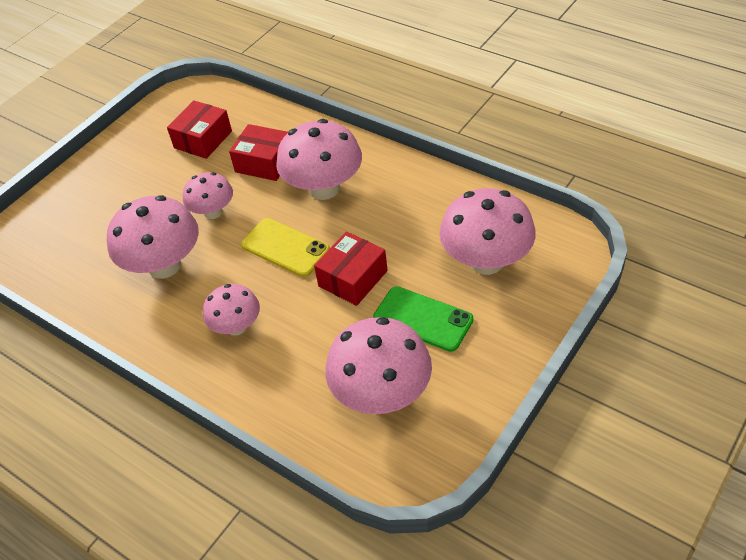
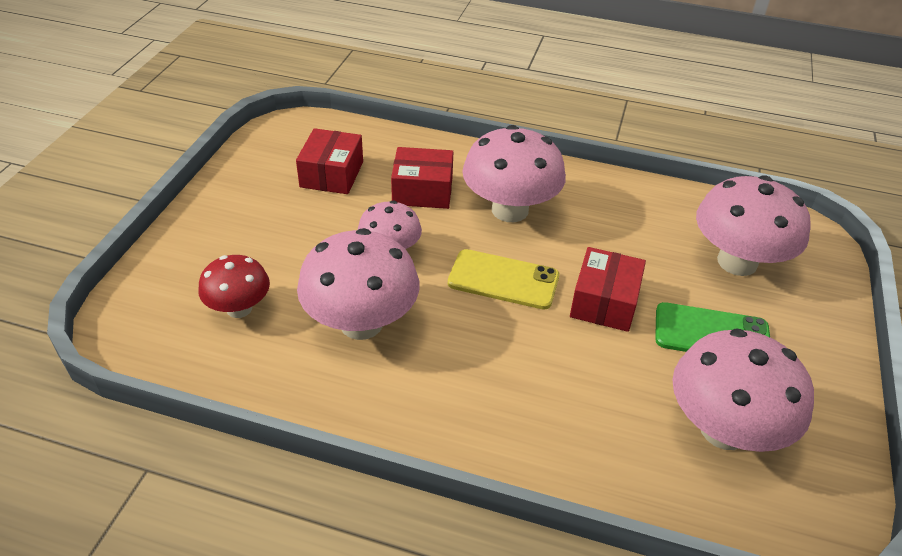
camera: 25 degrees left, 5 degrees down
(88, 241) = (239, 308): none -> red mushroom
(236, 327) = (498, 381): pink mushroom -> none

